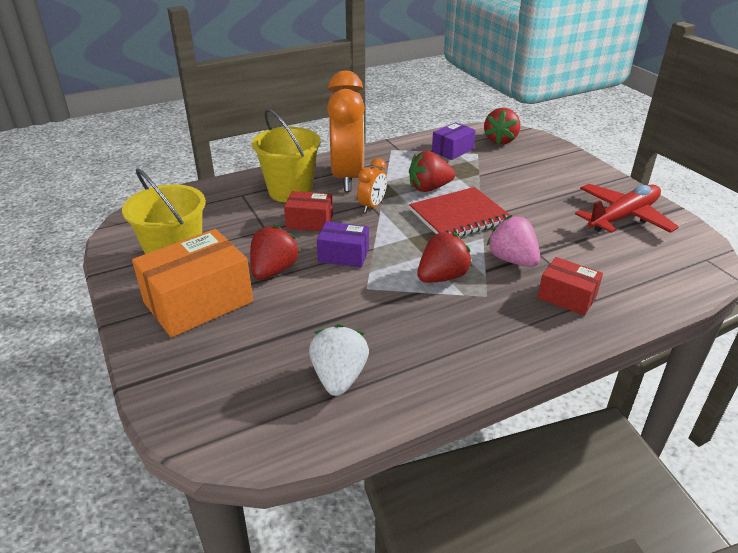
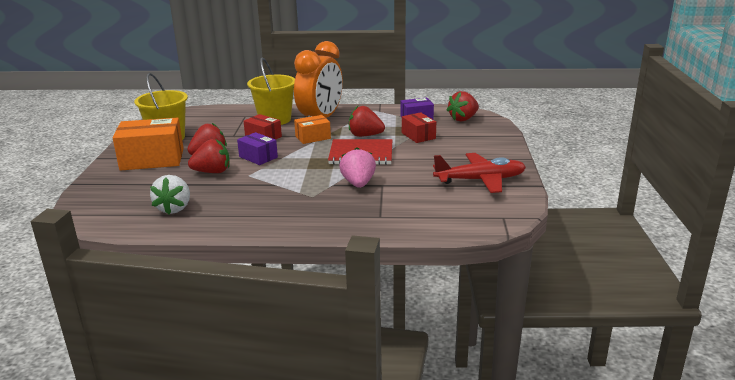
camera: 30 degrees right, 10 degrees down
(339, 377) = (174, 208): white strawberry -> white strawberry turned 150 degrees clockwise
(372, 206) = (313, 137): orange clock -> orange box
(442, 277) = (299, 181): red strawberry -> red strawberry (212, 172)
(567, 297) = (362, 210): red box -> red box (418, 136)

